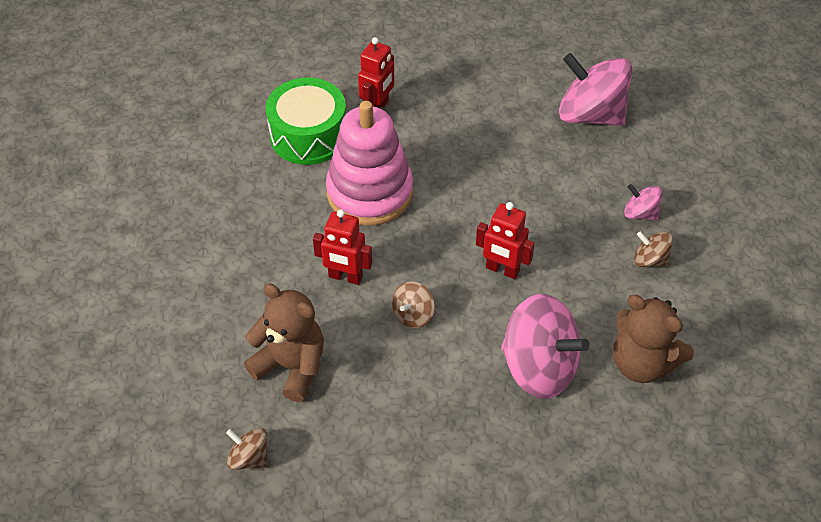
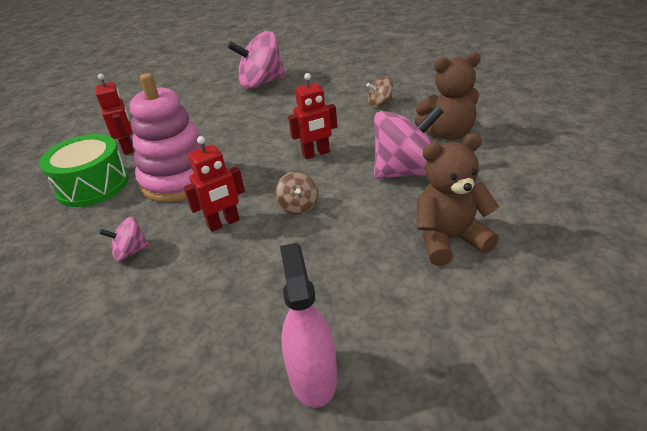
camera: 45 degrees left, 15 degrees down
(249, 458) = (313, 376): brown spinning top -> pink spray bottle
(291, 366) = (258, 294): brown teddy bear -> brown teddy bear (449, 240)
(640, 213) = (345, 94): pink spinning top -> pink spinning top (130, 252)

